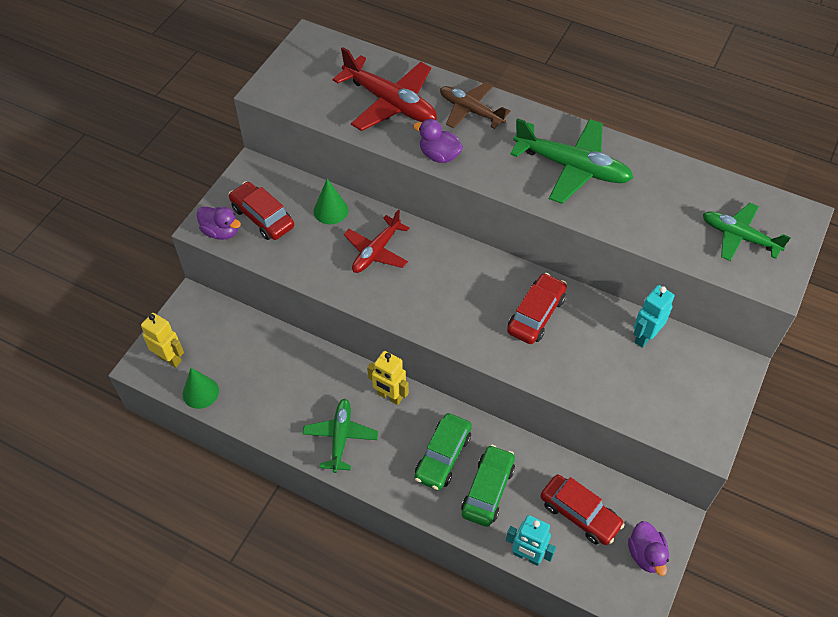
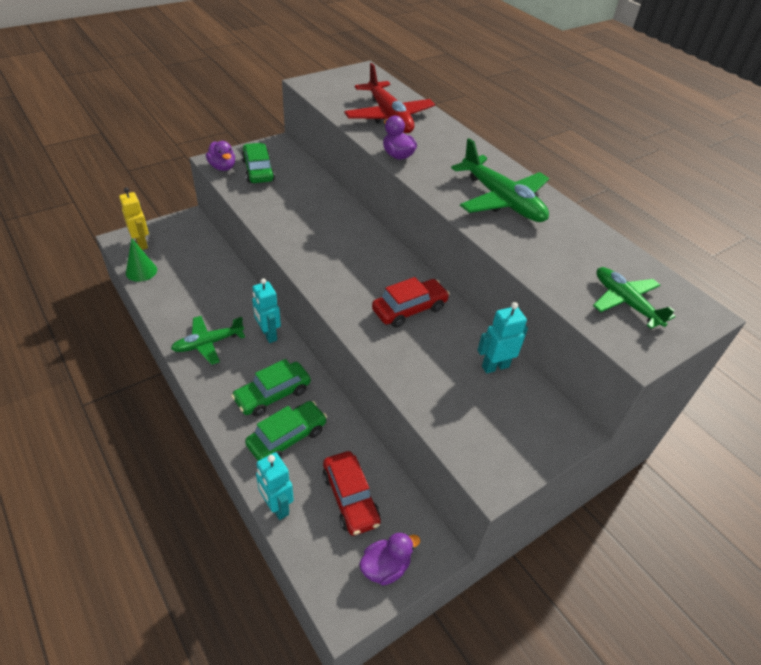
camera: 25 degrees right, 10 degrees down
(262, 217) = (258, 170): red car -> green car
(330, 210) = (309, 185): green cone -> none
(340, 437) = (208, 343): green plane -> green plane turned 150 degrees counterclockwise
(376, 251) = (319, 219): red plane -> none
(389, 396) = (268, 335): yellow robot -> turquoise robot
(470, 110) = (447, 141): brown plane -> none
(646, 554) = (385, 567): purple duck -> purple duck turned 135 degrees counterclockwise

